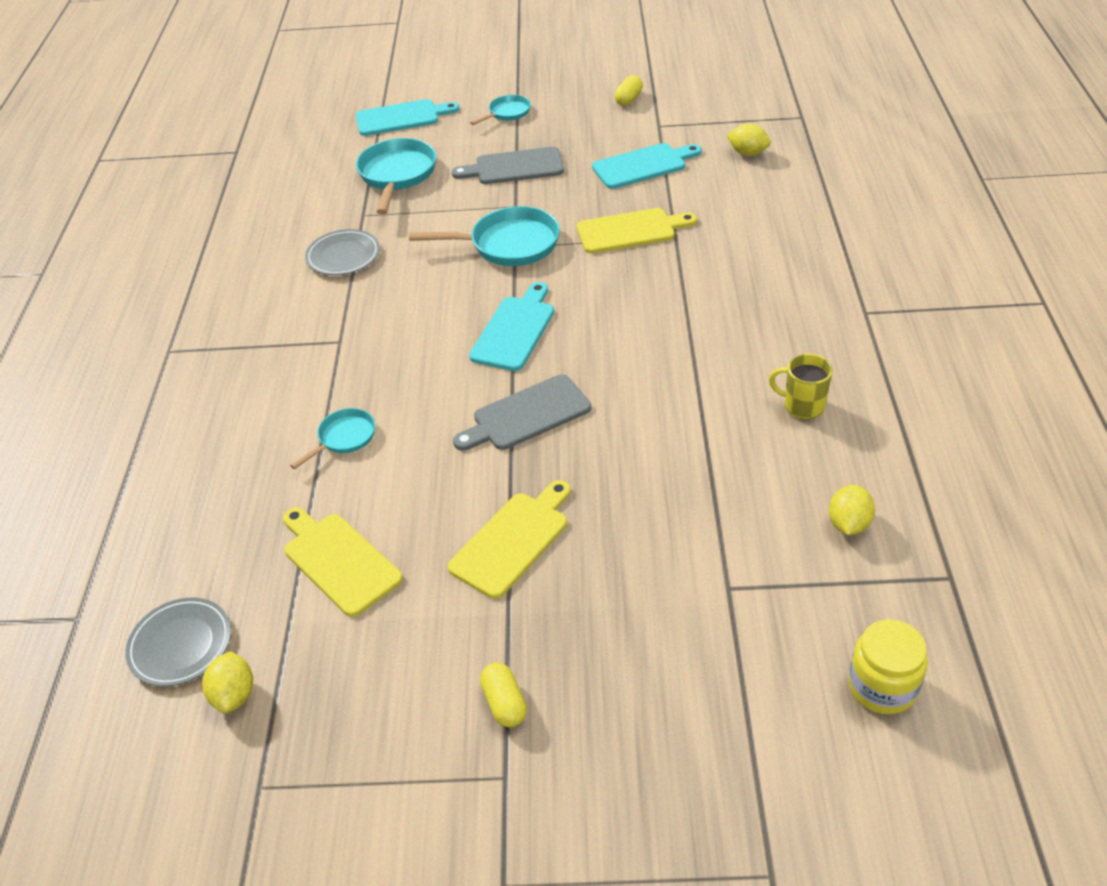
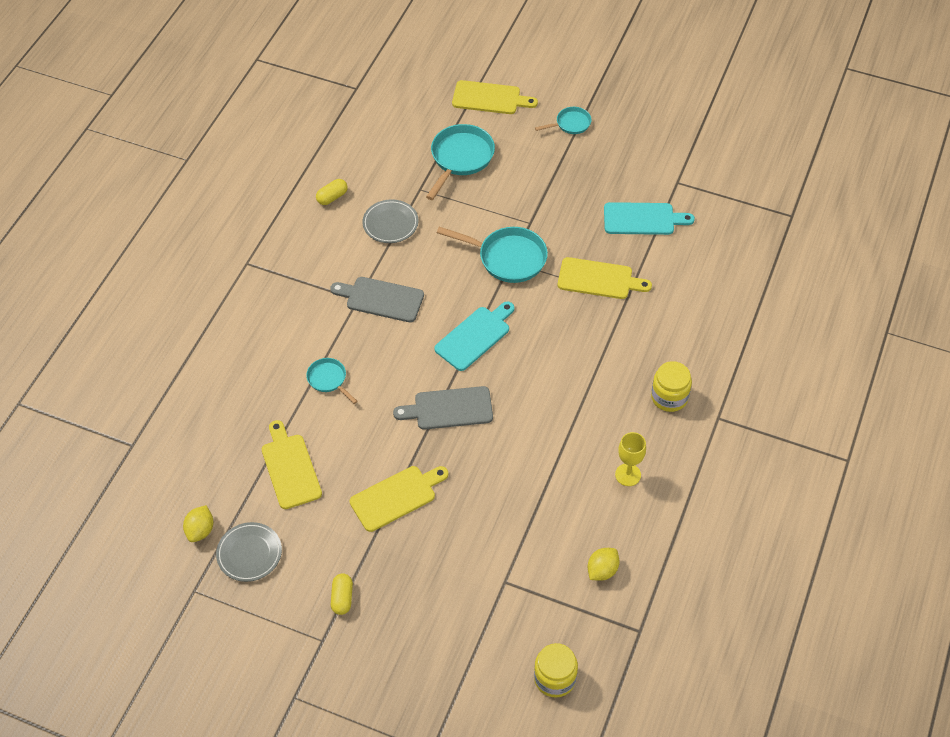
camera: 20 degrees right, 10 degrees up
(181, 645) = (182, 486): grey plate -> grey plate (249, 553)
(344, 438) = (329, 380): turquoise pan -> turquoise pan turned 105 degrees counterclockwise
(401, 118) = (490, 98): turquoise cutting board -> yellow cutting board
(514, 167) = (548, 183): grey cutting board -> grey cutting board (381, 299)
(628, 99) = (670, 144): yellow capsule -> yellow capsule (332, 197)
(747, 153) = (727, 237): yellow lemon -> none
(793, 312) = (669, 397): none -> yellow jar
(802, 406) = (628, 475): yellow mug -> yellow goblet

